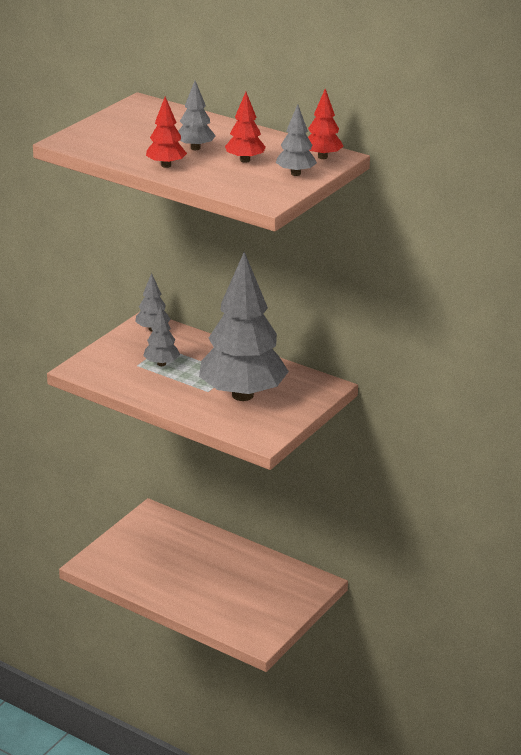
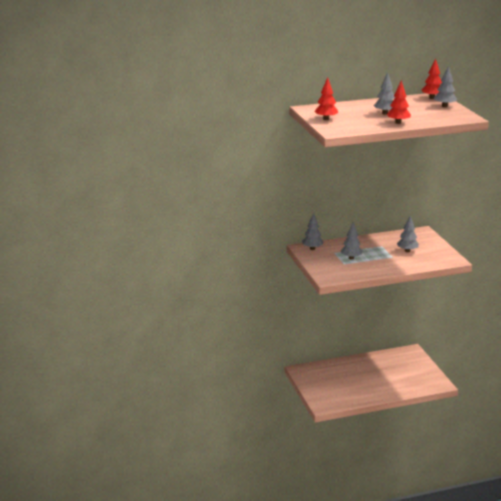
camera: 50 degrees left, 5 degrees down
(243, 395) = (407, 251): grey tree -> grey tree, size x0.42
(245, 160) = (414, 109): red tree -> red tree (326, 119)

